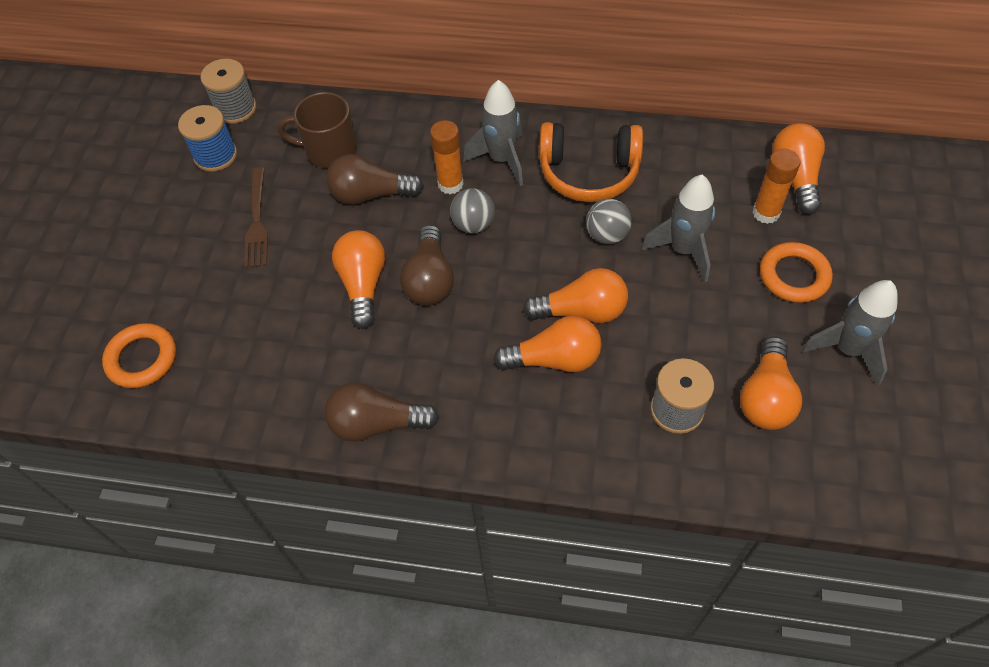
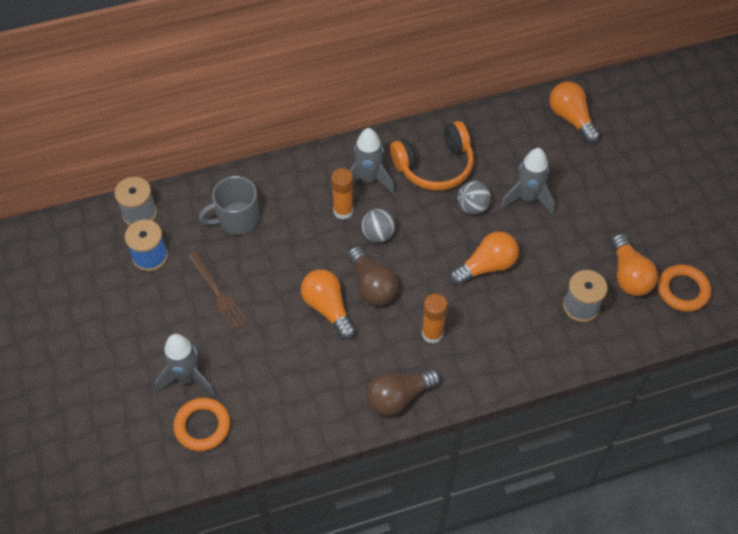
camera: 30 degrees left, 0 degrees up
(329, 150) = (237, 219): brown mug -> grey mug
(371, 194) = (290, 241): brown light bulb -> none
(554, 359) = (487, 306): orange light bulb -> none
(766, 213) = (566, 151): orange glue stick -> orange glue stick (432, 334)
(794, 276) = (605, 188): orange ring -> orange ring (683, 290)
(847, 350) = (661, 225): grey rocket -> grey rocket (187, 377)

